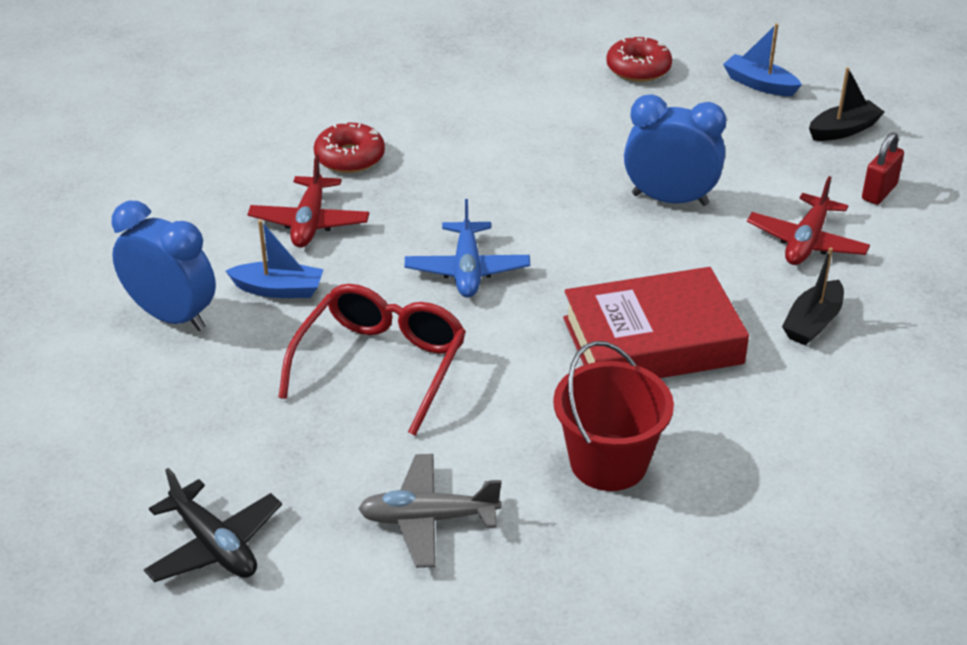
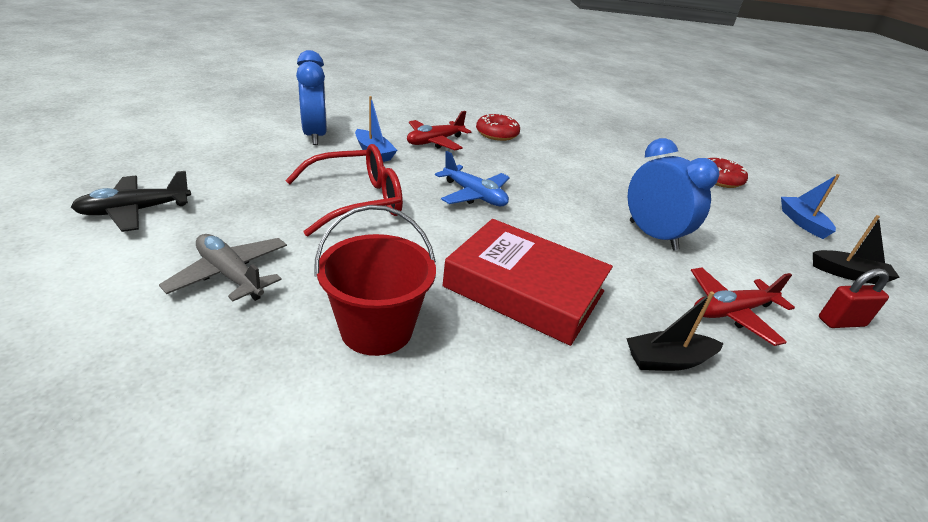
camera: 40 degrees right, 5 degrees down
(214, 545) = (135, 211): black plane -> black plane turned 60 degrees clockwise
(467, 270) = (474, 195): blue plane -> blue plane turned 90 degrees counterclockwise

